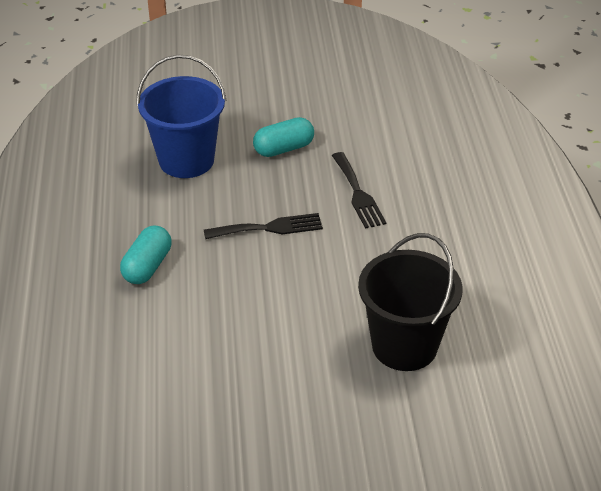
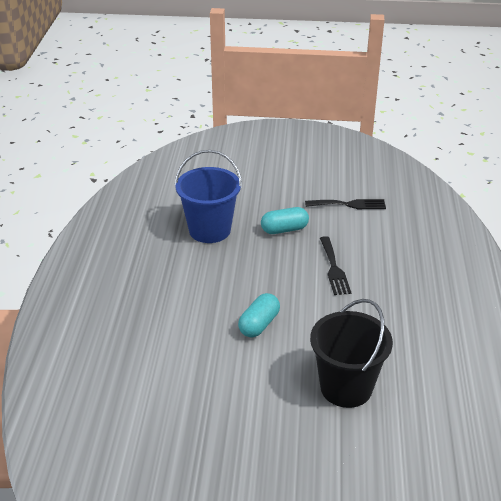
camera: 10 degrees right, 5 degrees down
(147, 266) = (163, 304): turquoise capsule -> turquoise capsule (259, 324)
(269, 228) = (260, 286): black fork -> black fork (349, 204)

